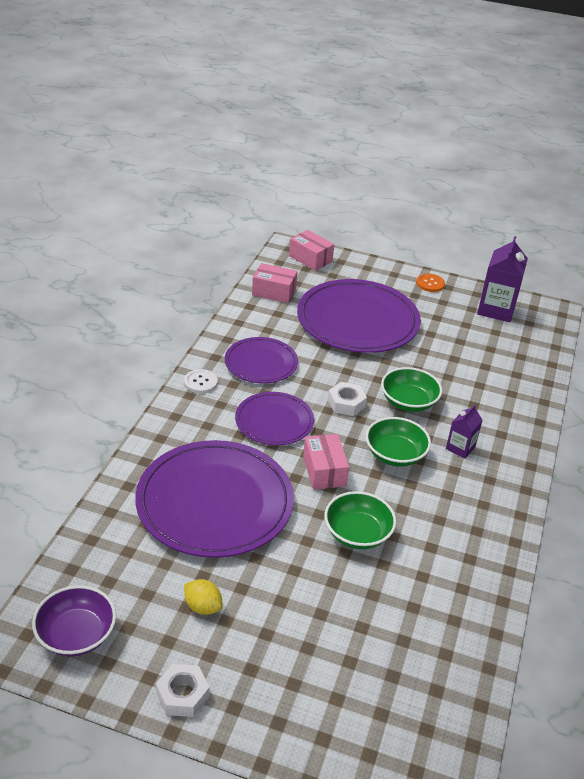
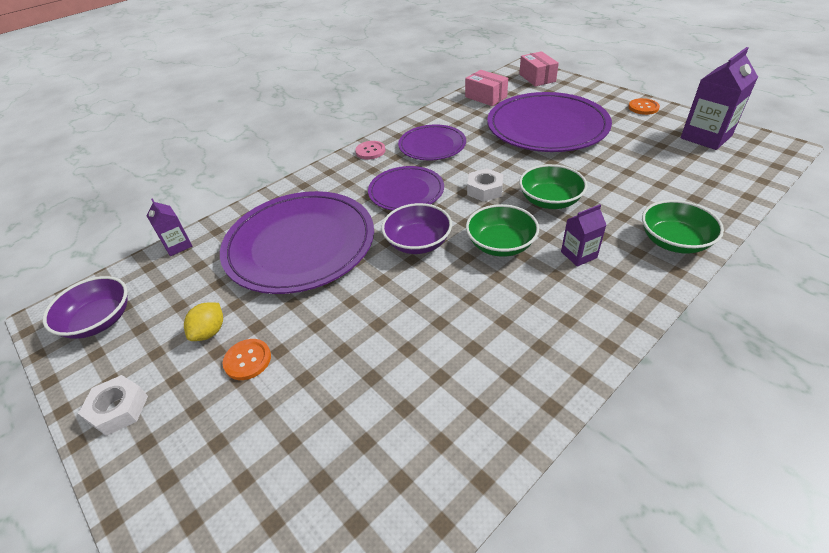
camera: 35 degrees right, 5 degrees up
(82, 538) = (178, 245): none -> purple carton
(200, 382) = (370, 151): white button -> pink button
(203, 607) = (210, 332): yellow lemon -> yellow lemon turned 45 degrees clockwise
(260, 617) = (247, 360): none -> orange button
(324, 471) = (418, 242): pink box -> purple bowl
(357, 533) = (404, 309): green bowl -> green bowl (674, 241)

